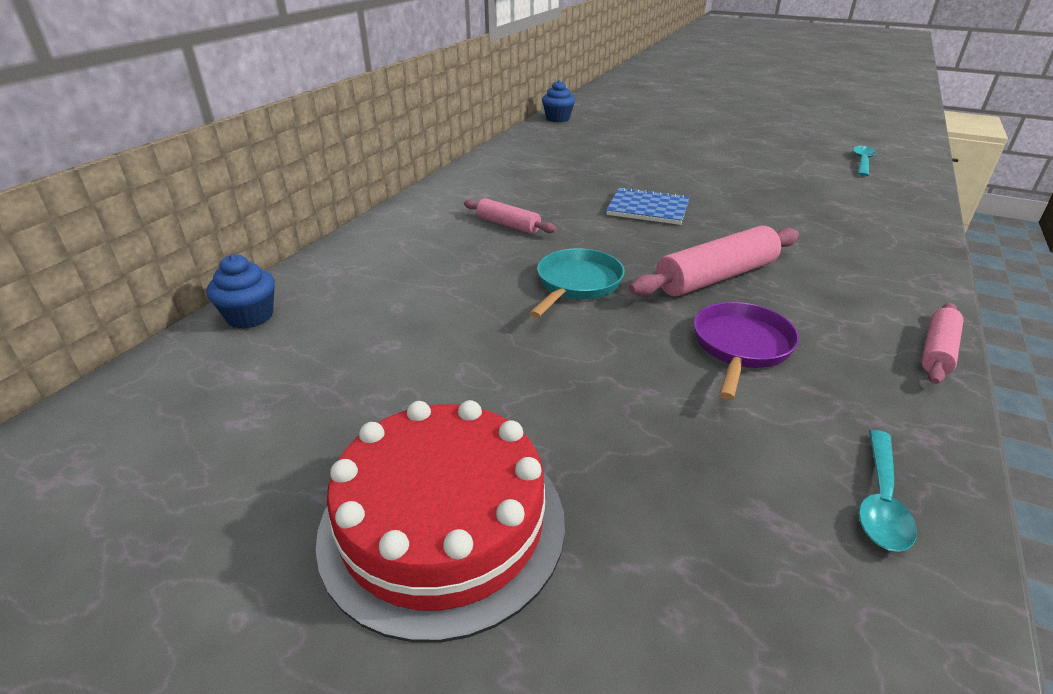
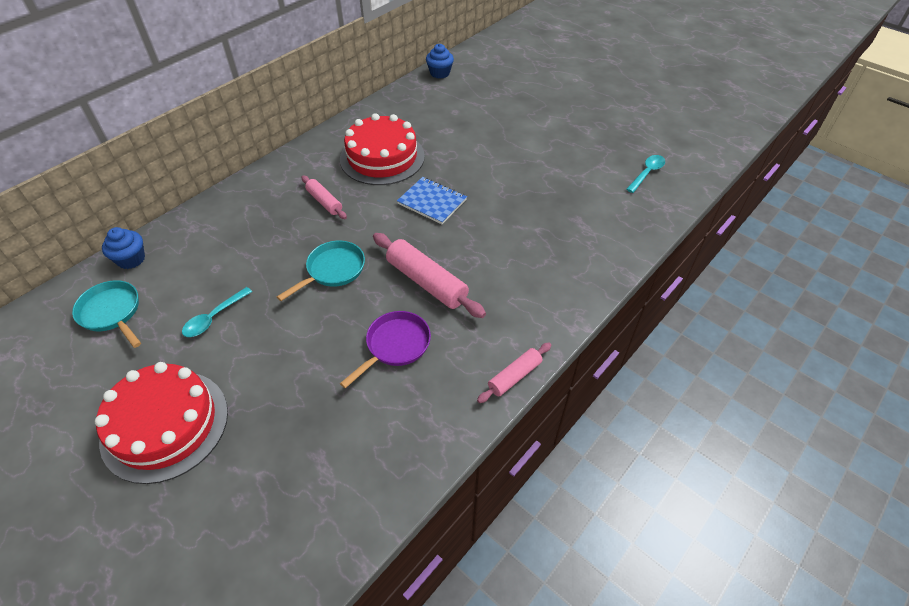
camera: 15 degrees right, 15 degrees up
(249, 384) = (112, 313): none -> turquoise pan
(550, 182) = (382, 157): none -> red cake
(716, 277) = (426, 282): pink rolling pin -> pink rolling pin turned 60 degrees clockwise
(881, 501) = (384, 467): turquoise spoon -> turquoise spoon (214, 318)

